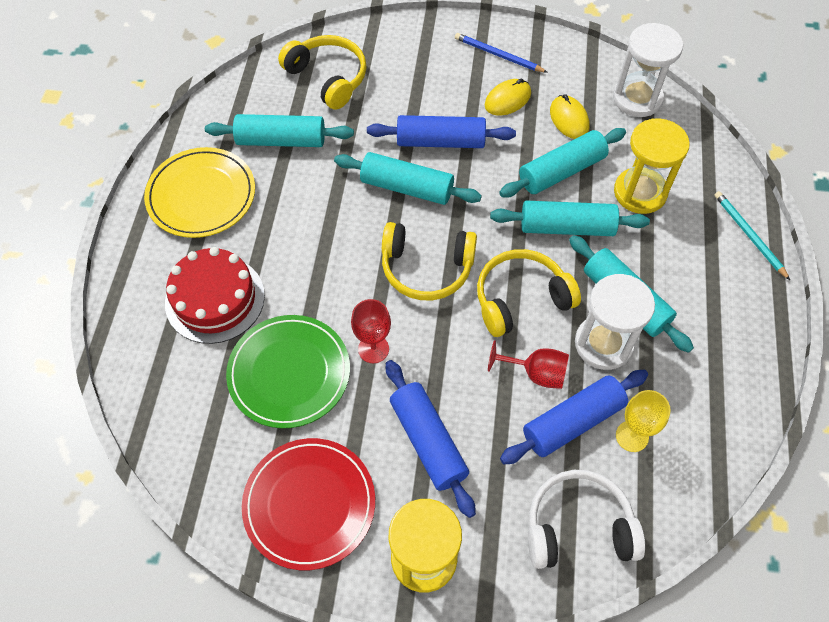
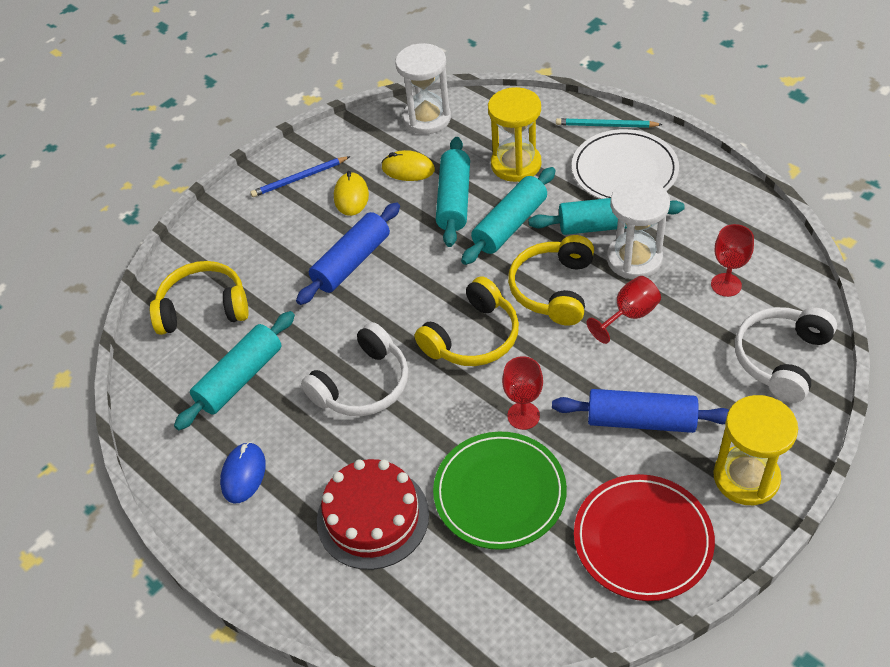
camera: 50 degrees left, 10 degrees down
(201, 195) = (243, 474): yellow plate -> blue mouse
(328, 221) = (362, 385): none -> white headphones
(407, 188) = (378, 310): turquoise rolling pin -> none
(573, 422) = (689, 315): blue rolling pin -> none
(632, 436) = (726, 285): yellow goblet -> red goblet
(705, 280) = (624, 170): none -> white plate

